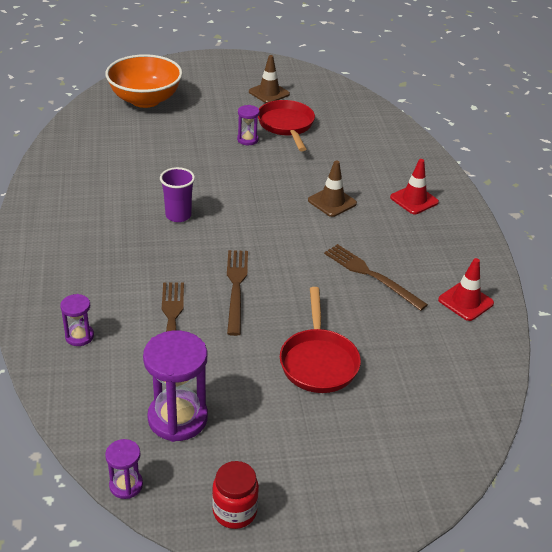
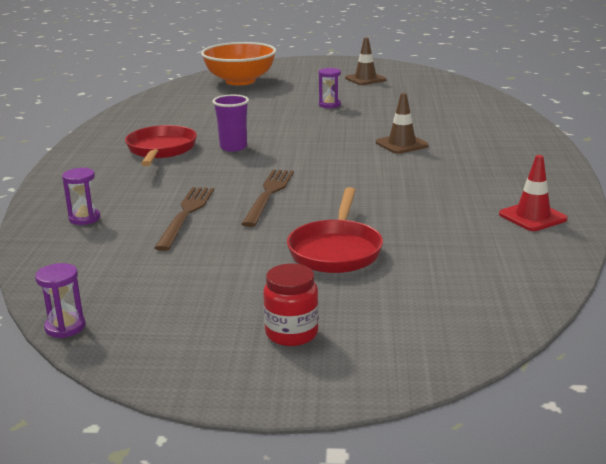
camera: 15 degrees right, 15 degrees down
(177, 418) = (153, 281): purple hourglass -> none
(235, 511) = (177, 359): red jar -> red jar (291, 333)
(286, 125) = (374, 98): red pan -> red pan (161, 150)
(371, 275) = (425, 193): brown fork -> none
(414, 200) = (495, 146): red traffic cone -> none

